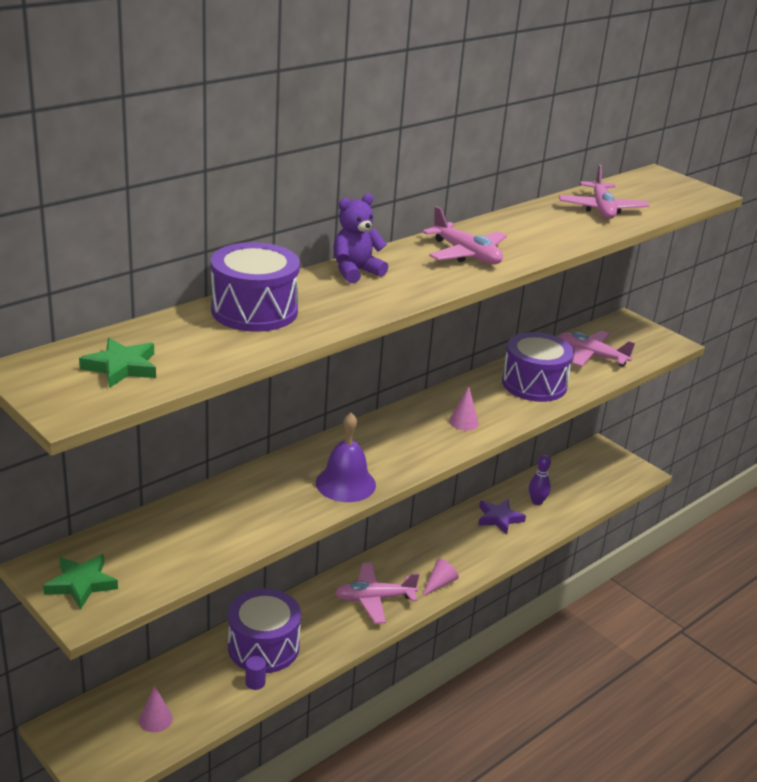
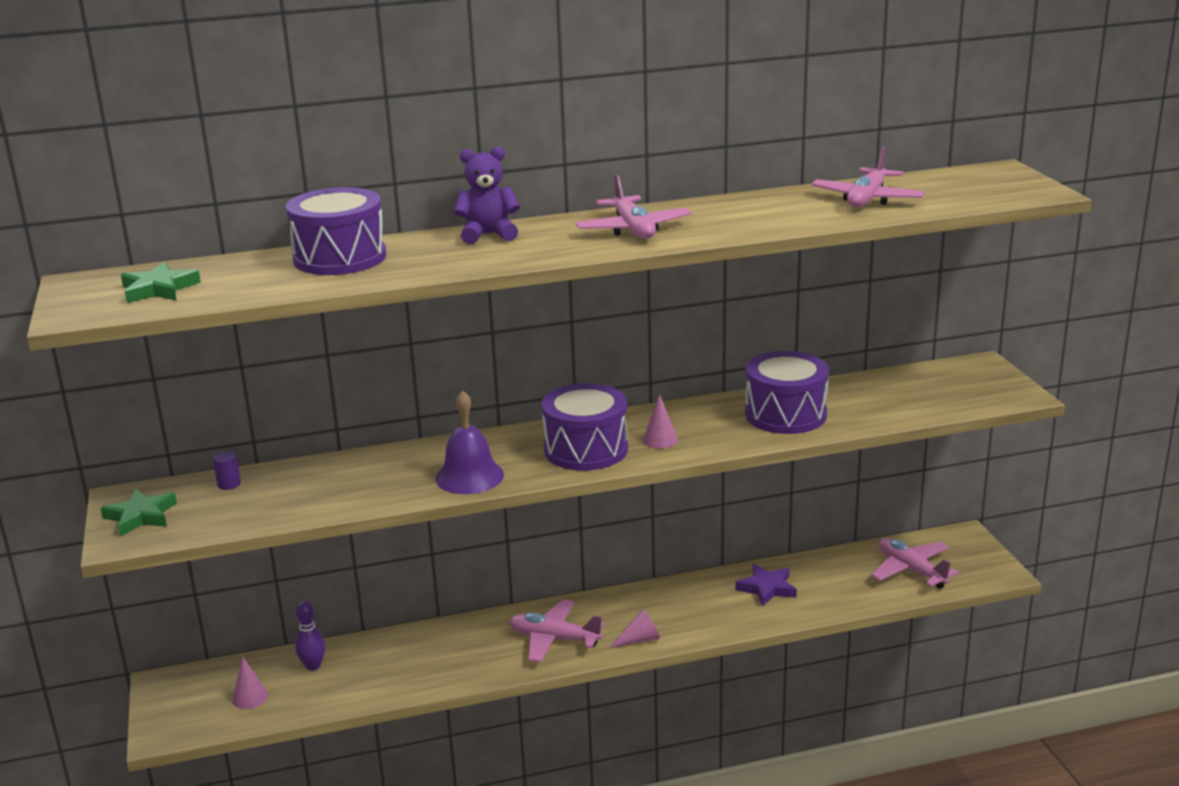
camera: 30 degrees right, 5 degrees down
(255, 682) = (368, 688): purple cylinder -> purple cylinder (229, 484)
(263, 647) = (402, 658): purple drum -> purple drum (586, 449)
(537, 502) = (829, 579): purple bowling pin -> purple bowling pin (313, 666)
(591, 356) = (891, 395): pink plane -> pink plane (911, 570)

